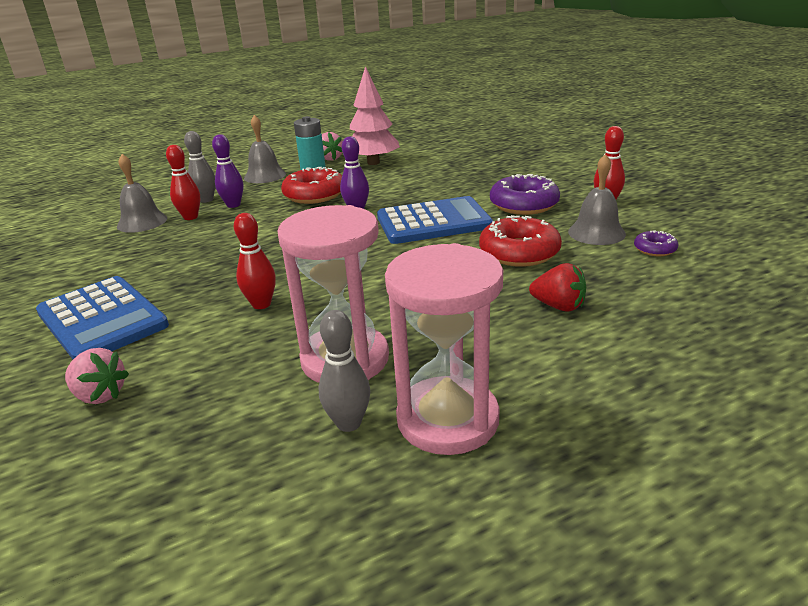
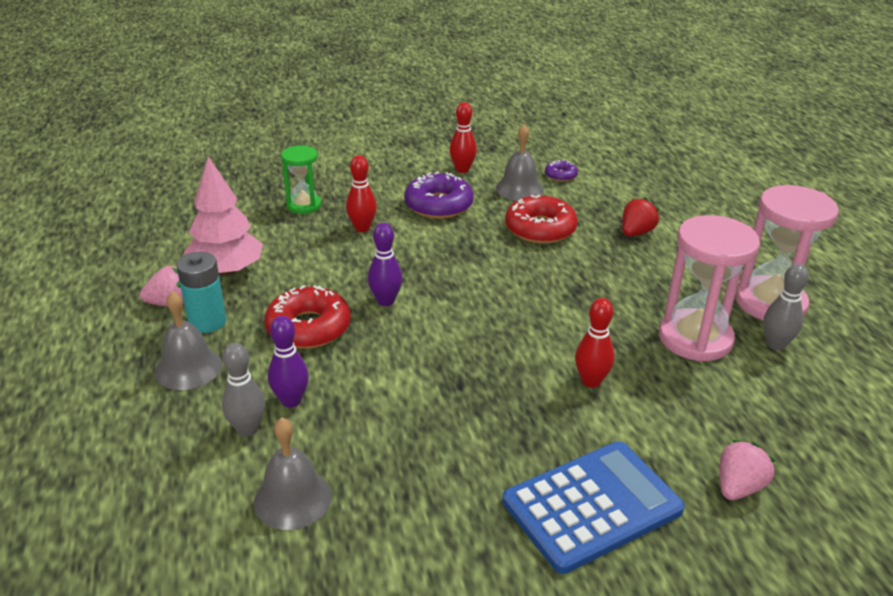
camera: 80 degrees left, 5 degrees up
(190, 217) = (309, 444): red bowling pin -> red bowling pin (362, 228)
(433, 222) = (449, 258): blue calculator -> none
(478, 164) = (304, 205): none -> green hourglass

